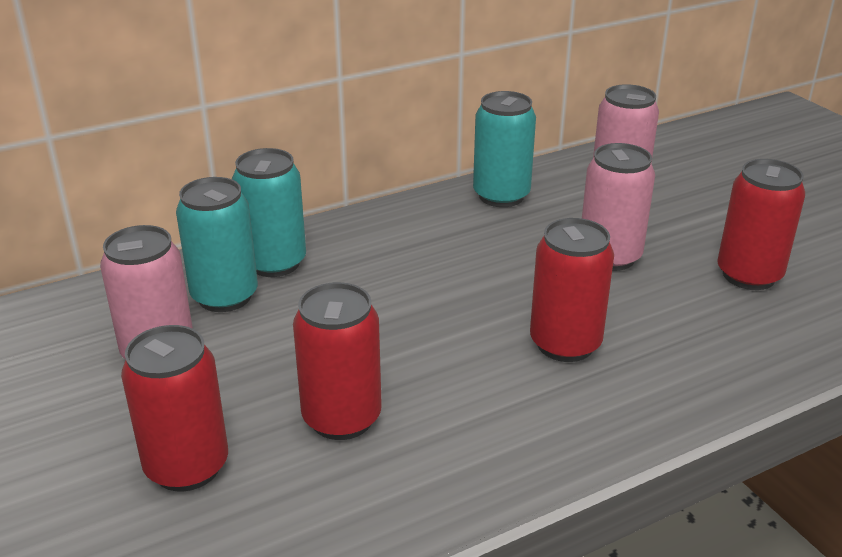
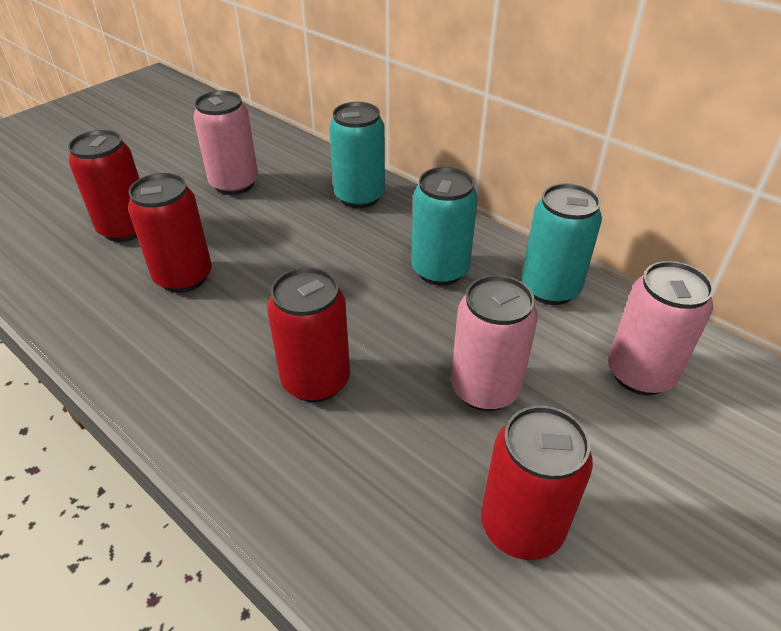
camera: 70 degrees right, 10 degrees up
(224, 296) = (306, 189): turquoise can -> turquoise can (440, 270)

